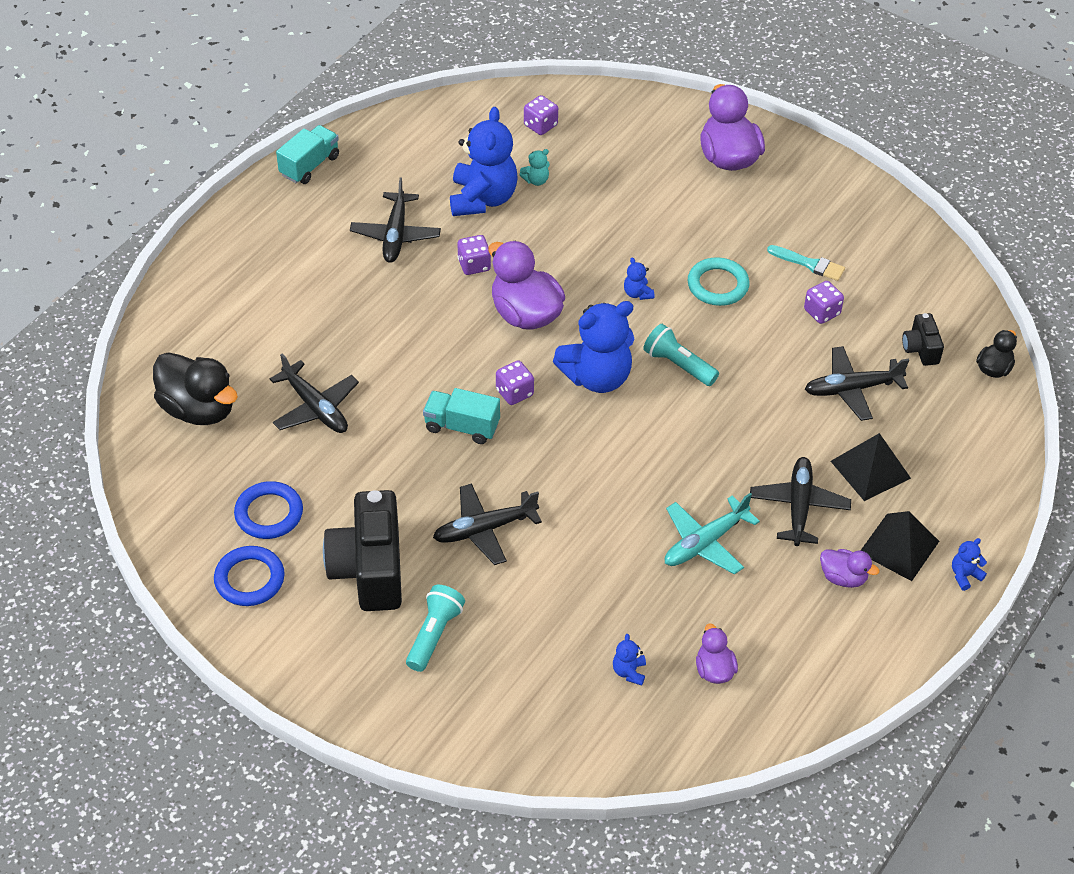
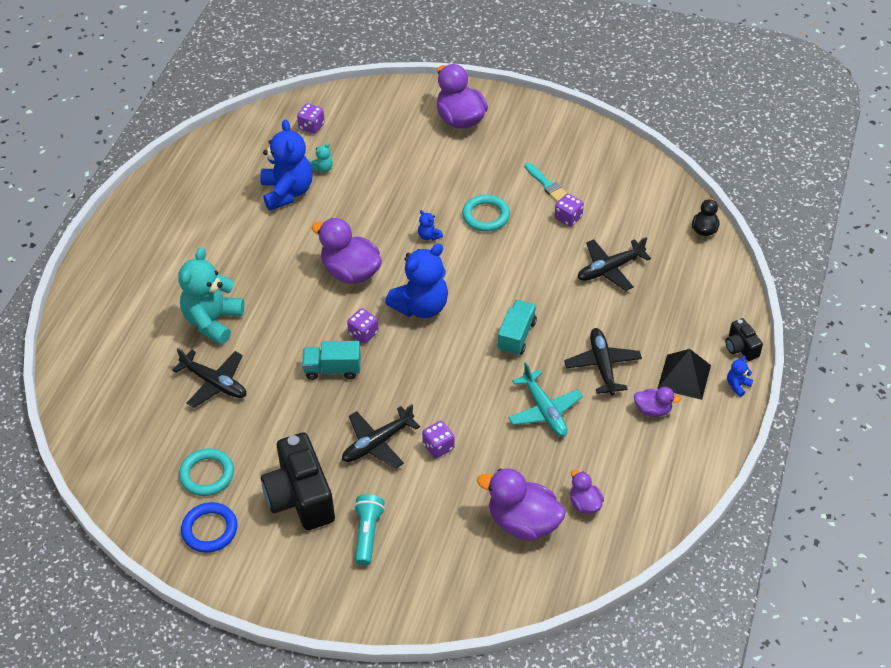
camera: 15 degrees left, 0 degrees up
(199, 409) = (123, 407): black duck -> none
(269, 513) = (207, 474): blue ring -> turquoise ring
(309, 165) = (144, 197): turquoise truck -> turquoise truck (516, 336)
(339, 333) = (213, 321): none -> turquoise teddy bear
(396, 235) = (230, 235): black plane -> none
(474, 265) = (298, 244): purple dice -> purple dice (438, 446)
(629, 672) = (523, 522): blue teddy bear -> purple duck
(678, 365) = (478, 282): turquoise flashlight -> none
(705, 543) = (544, 410): turquoise plane -> turquoise plane turned 60 degrees counterclockwise
(809, 264) = (546, 184): turquoise brush -> turquoise brush turned 45 degrees clockwise
(870, 469) = (643, 325): black pyramid -> none
(920, 349) = (648, 228): black camera -> black camera (740, 348)

